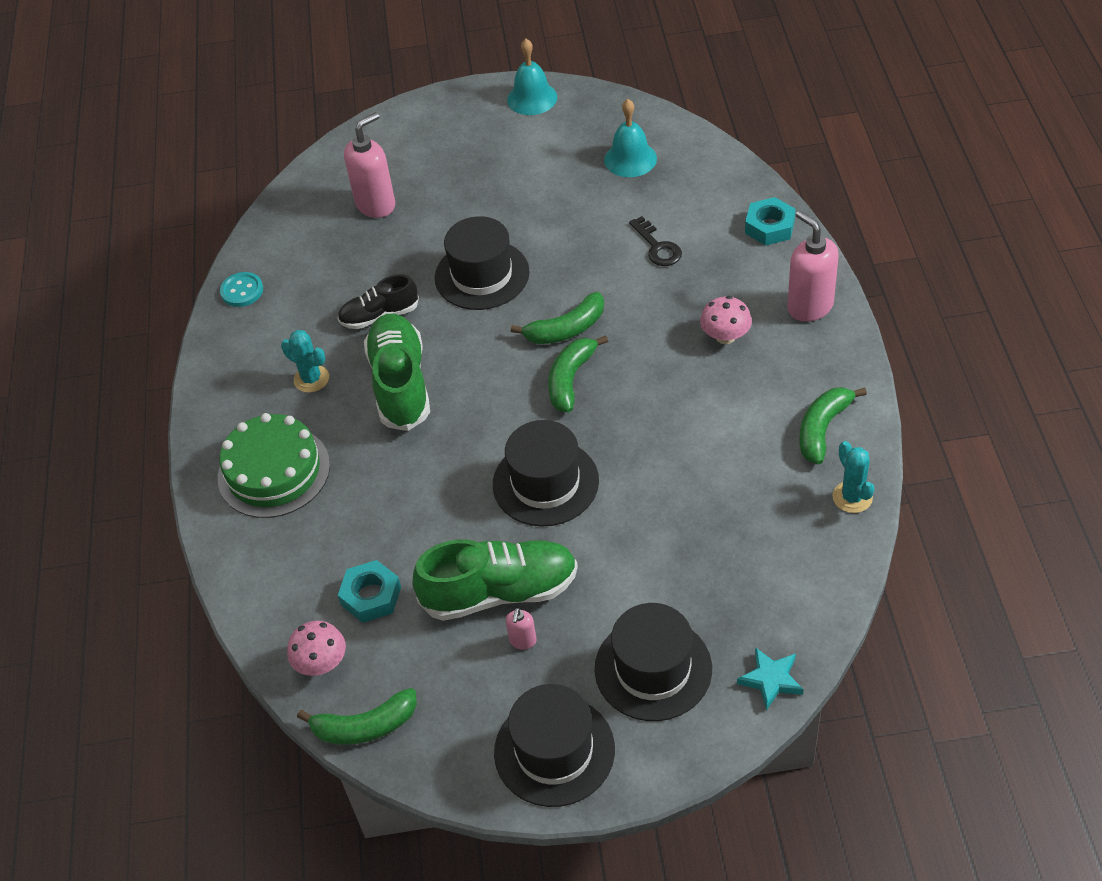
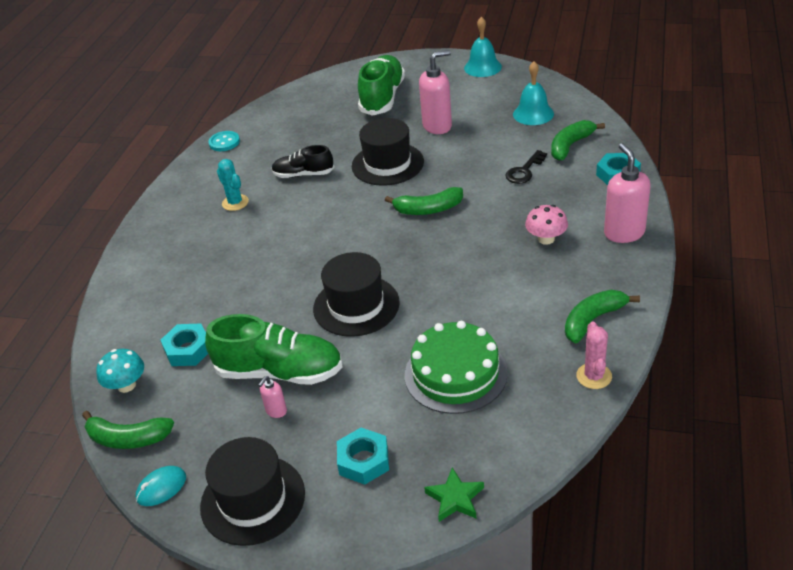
camera: 20 degrees right, 10 degrees down
(274, 471) = (175, 253): green cake -> green cake (455, 374)
(321, 663) = (126, 385): pink mushroom -> turquoise mushroom
(376, 205) = (341, 110): pink soap dispenser -> pink soap dispenser (437, 126)
(400, 384) = (292, 218): green shoe -> green shoe (382, 97)
(441, 770) = (161, 487): none -> turquoise mouse
(570, 379) = (413, 242): green banana -> green banana (570, 145)
(653, 669) = (363, 461): black hat -> turquoise nut
(657, 247) = (524, 171): black key -> black key turned 45 degrees clockwise
(771, 680) = (455, 498): turquoise star -> green star
(852, 497) = (594, 376): turquoise cactus -> pink cactus

